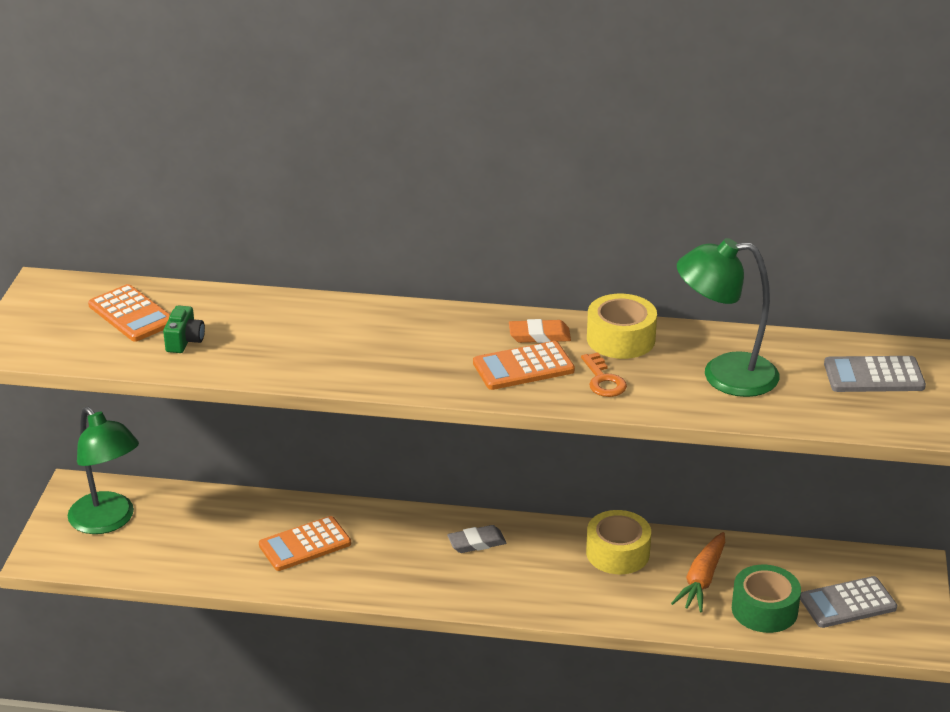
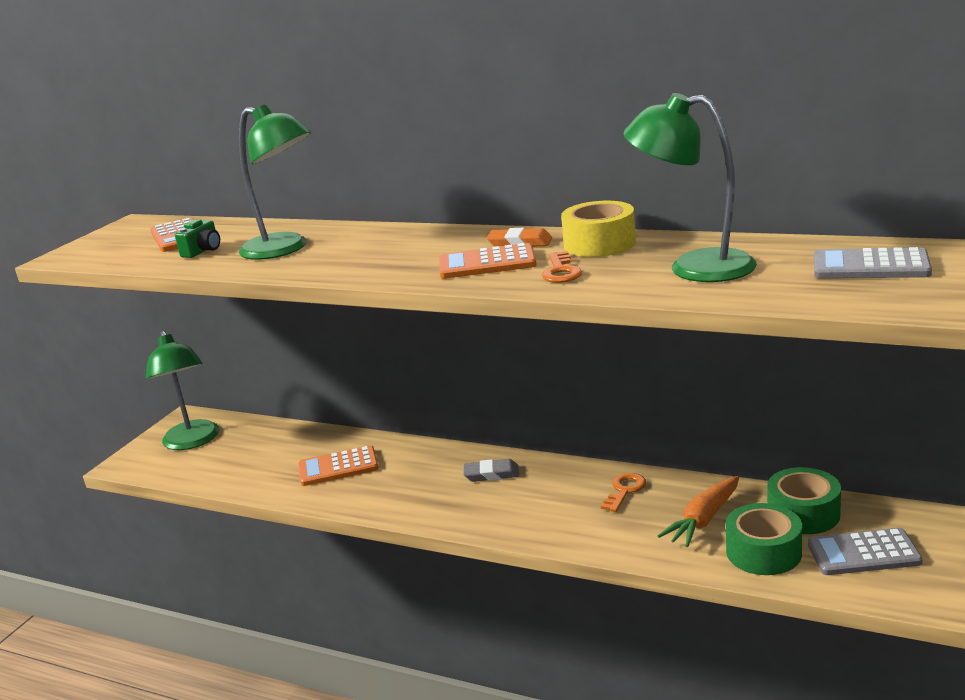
camera: 20 degrees right, 10 degrees down
(284, 340) = (285, 249): none -> green lamp
(617, 553) = (624, 491): yellow tape -> orange key
(788, 566) = (803, 513): none -> green tape

